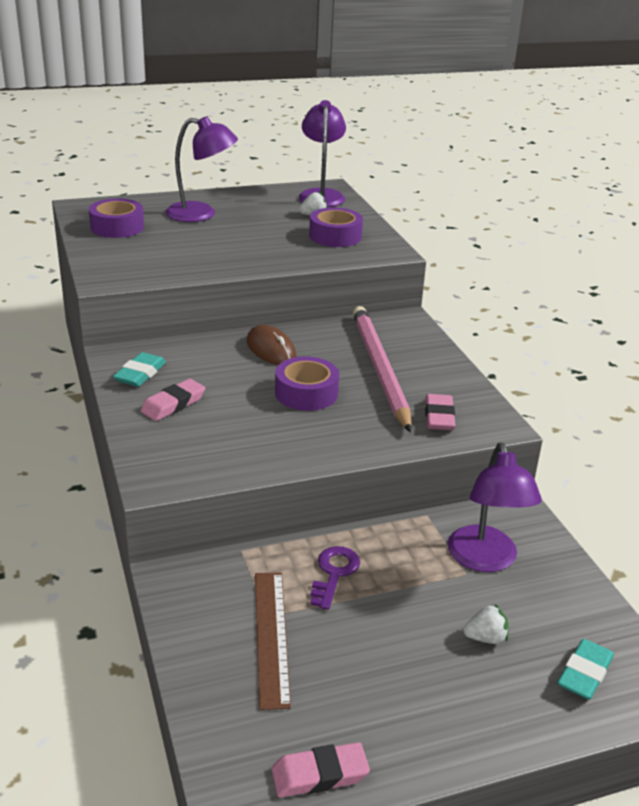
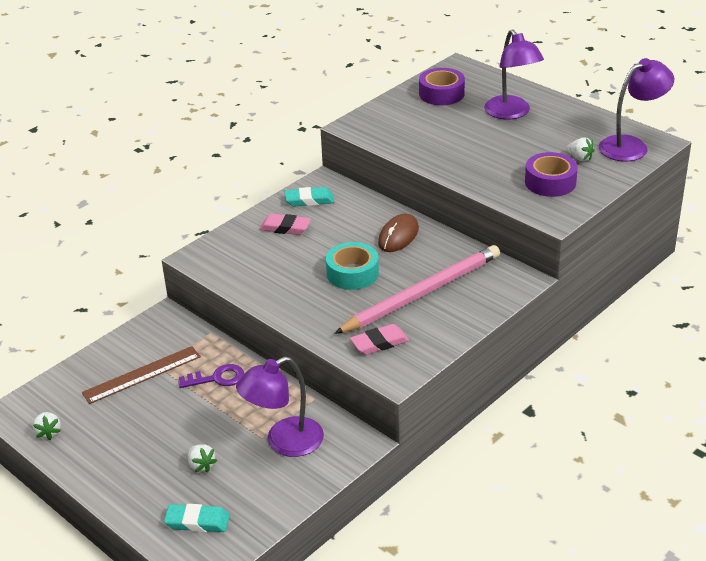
camera: 65 degrees right, 5 degrees up
(306, 393) = (352, 273): purple tape -> turquoise tape
(319, 774) = (48, 432): pink eraser -> white strawberry

